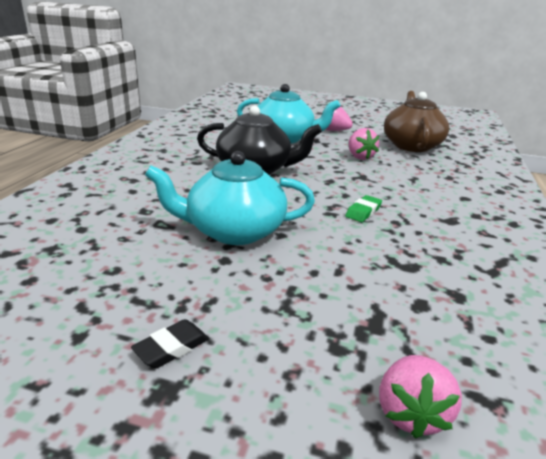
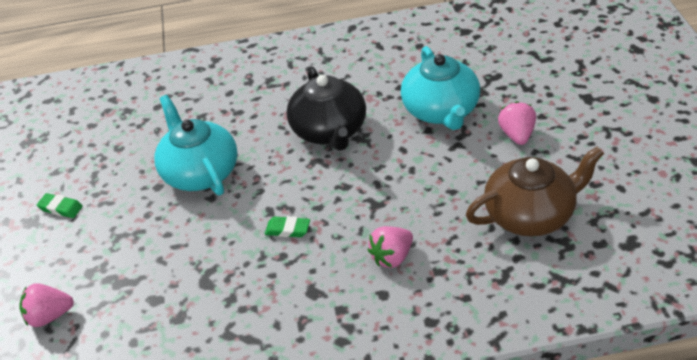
camera: 70 degrees right, 15 degrees up
(171, 348) = (60, 208): black eraser -> green eraser
(360, 157) = (437, 185): pink strawberry -> pink strawberry (392, 257)

